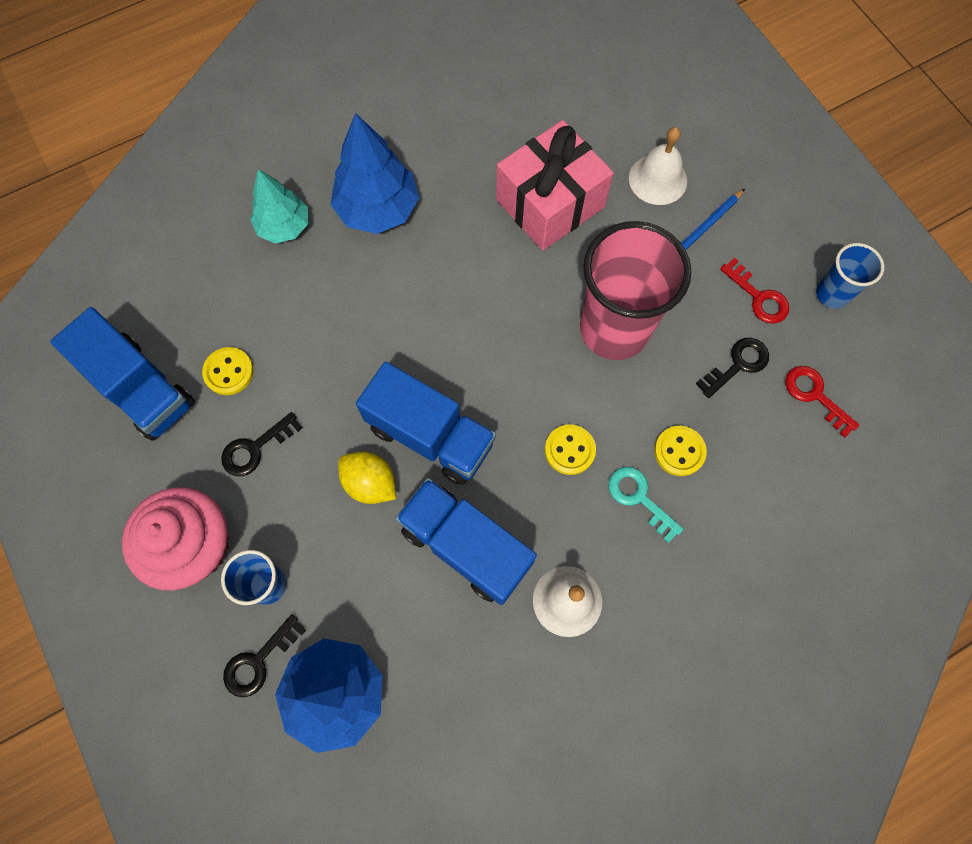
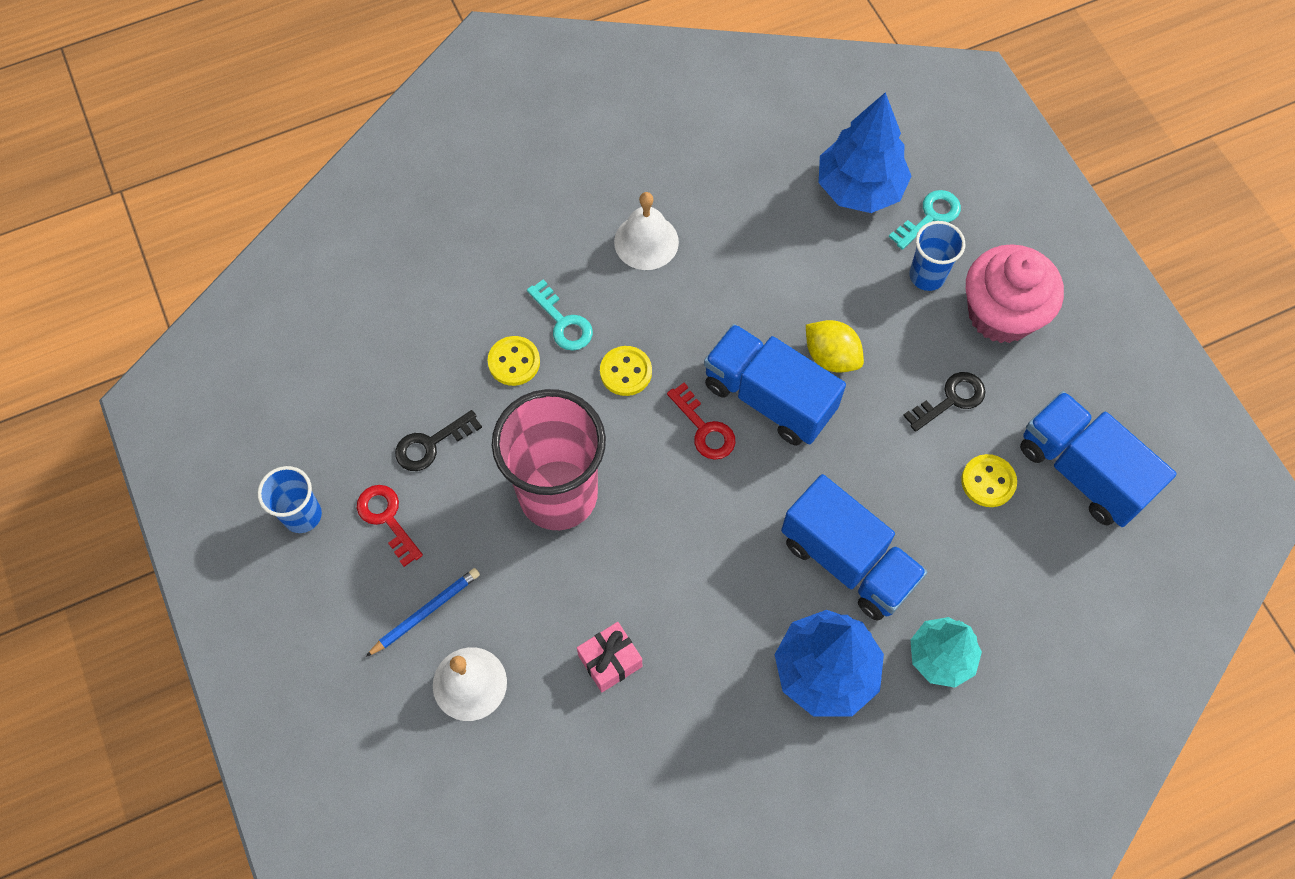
camera: 175 degrees left, 5 degrees down
(258, 661) = (930, 217): black key -> turquoise key
(466, 546) = (738, 293): blue truck -> blue truck (847, 561)
(550, 203) = (610, 661): pink gift -> pink gift, size x0.48
(815, 395) = (358, 405): red key -> red key (704, 428)

